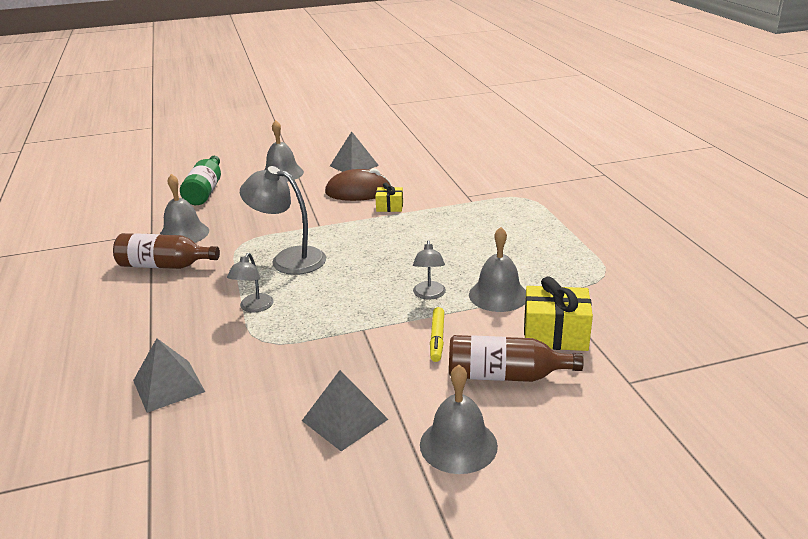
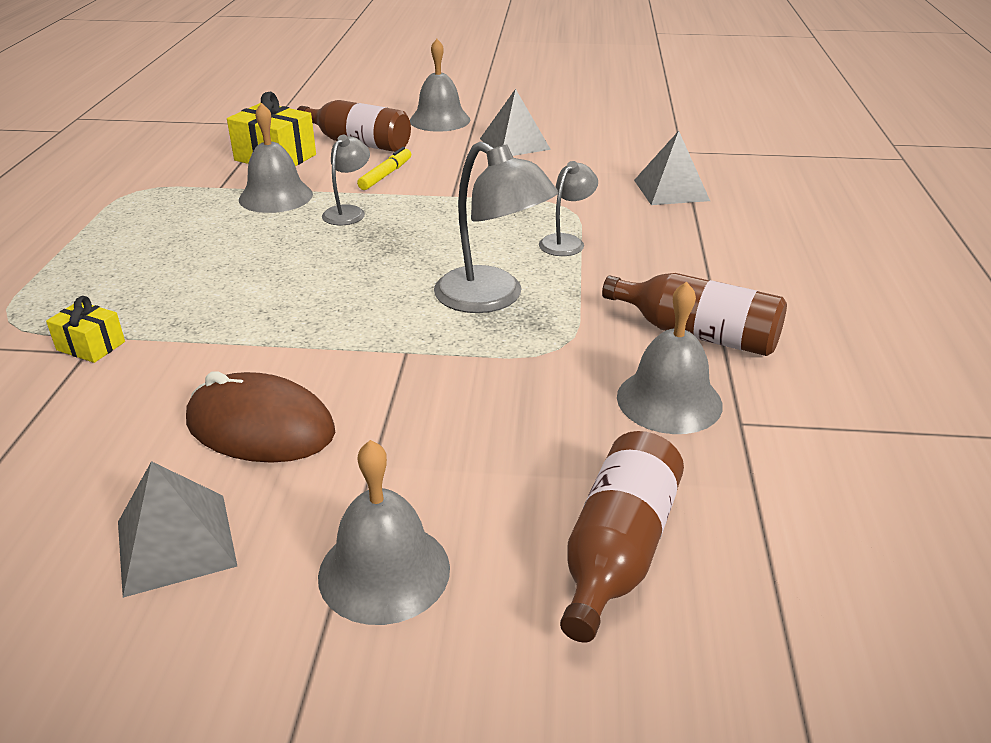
camera: 160 degrees left, 5 degrees up
(205, 191) = (617, 551): green bottle -> brown bottle
(389, 207) = (246, 363): yellow gift -> yellow gift (91, 346)

